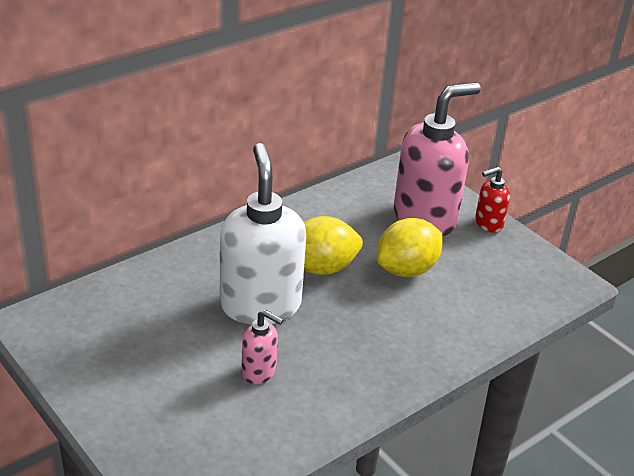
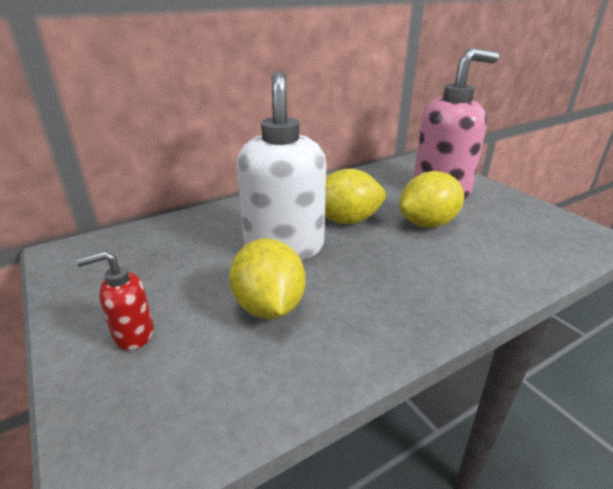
camera: 10 degrees right, 5 degrees down
(259, 372) = (269, 306): pink soap dispenser -> yellow lemon
(488, 224) = (499, 194): red soap dispenser -> red soap dispenser (133, 334)

